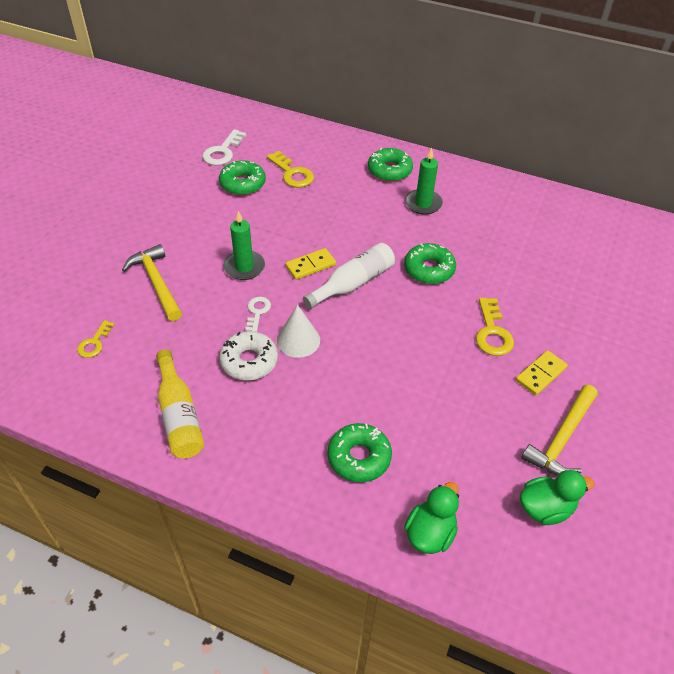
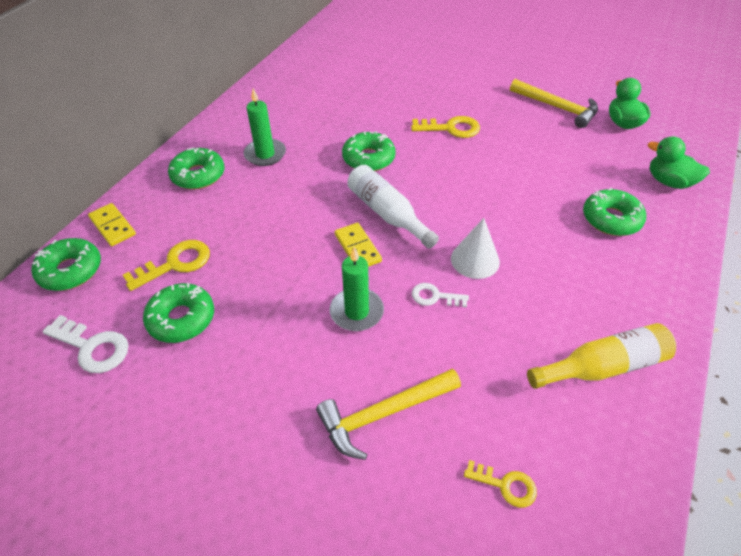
camera: 85 degrees left, 0 degrees up
(249, 361) = (511, 302): white donut -> none
(286, 130) = (71, 270): none -> green donut
(541, 374) = (495, 109): yellow domino -> yellow domino (113, 226)

